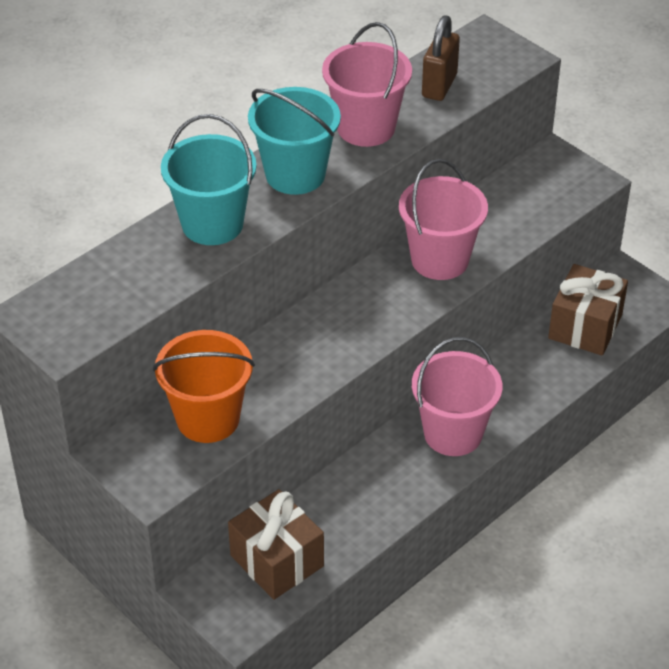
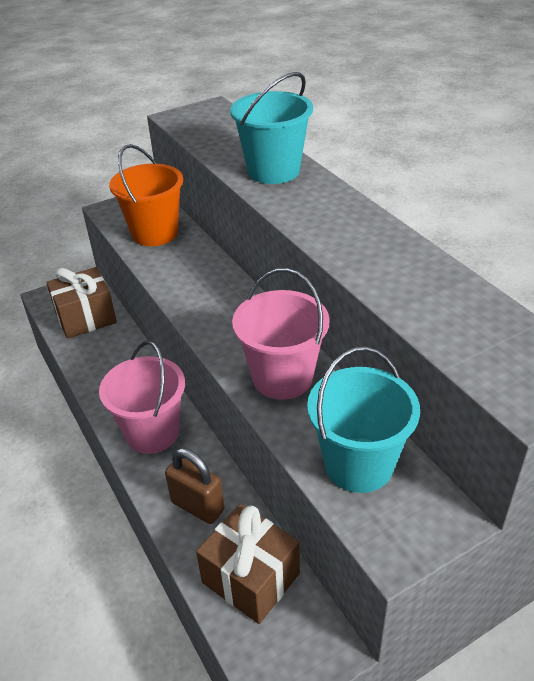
camera: 105 degrees right, 5 degrees down
(295, 174) = (325, 212): turquoise bucket -> turquoise bucket (358, 464)
(366, 127) = (388, 257): pink bucket -> none
(439, 86) = (461, 317): brown padlock -> brown padlock (197, 506)

